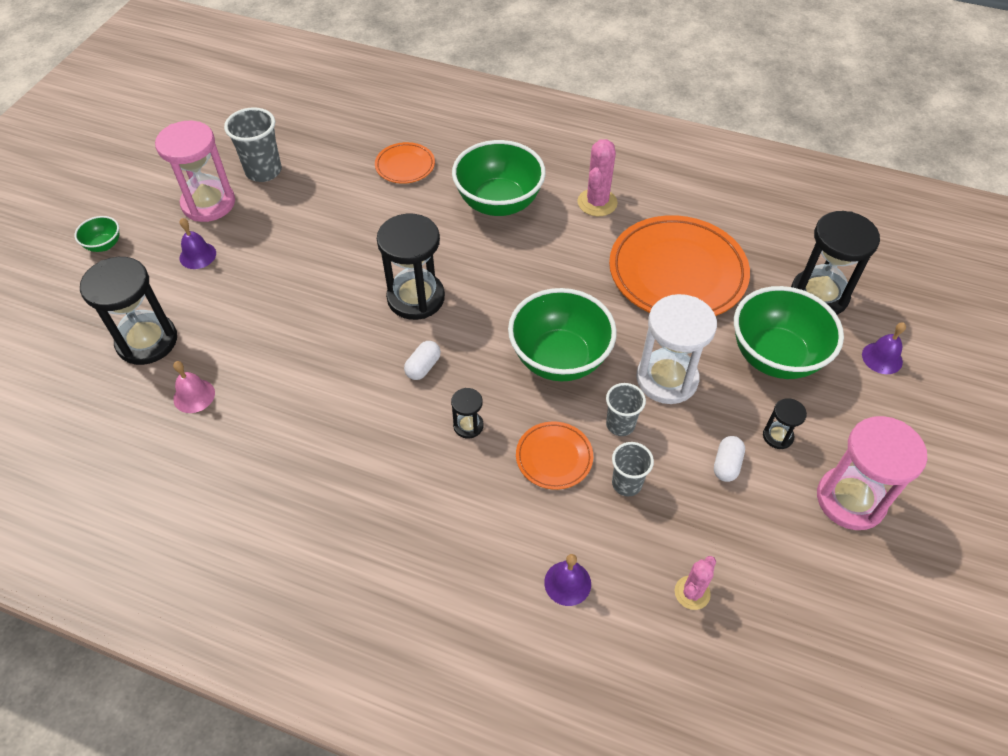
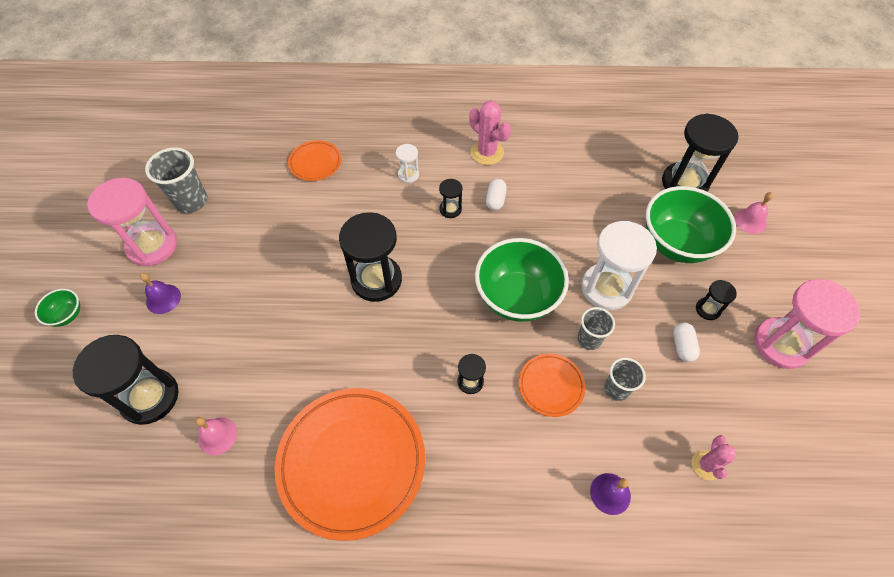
camera: 20 degrees left, 5 degrees up
(423, 367) = (410, 341): white capsule -> white capsule (495, 200)
(499, 203) = (408, 175): green bowl -> white hourglass
(528, 250) = (450, 209): none -> black hourglass
(597, 202) = (487, 153): pink cactus -> pink cactus turned 45 degrees counterclockwise
(677, 273) = (574, 195): orange plate -> orange plate (352, 462)
(882, 358) = (750, 221): purple bell -> pink bell

